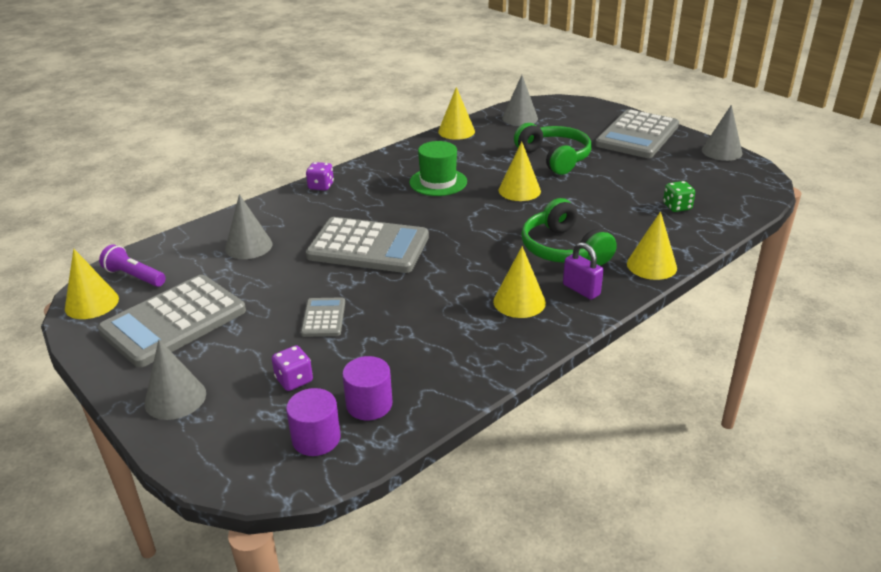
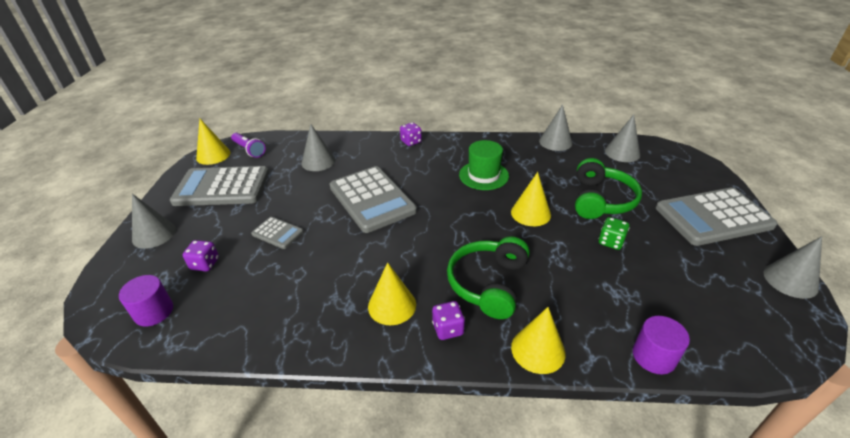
camera: 45 degrees right, 5 degrees up
(134, 276) = (249, 150): purple flashlight -> purple flashlight turned 150 degrees clockwise
(323, 318) = (277, 233): grey calculator -> grey calculator turned 75 degrees clockwise
(369, 404) = (205, 311): purple cylinder -> purple cylinder (654, 356)
(456, 131) = (555, 142): yellow cone -> grey cone
(581, 290) = (448, 329): purple padlock -> purple dice
(677, 207) = (649, 309): green dice -> green dice (611, 242)

